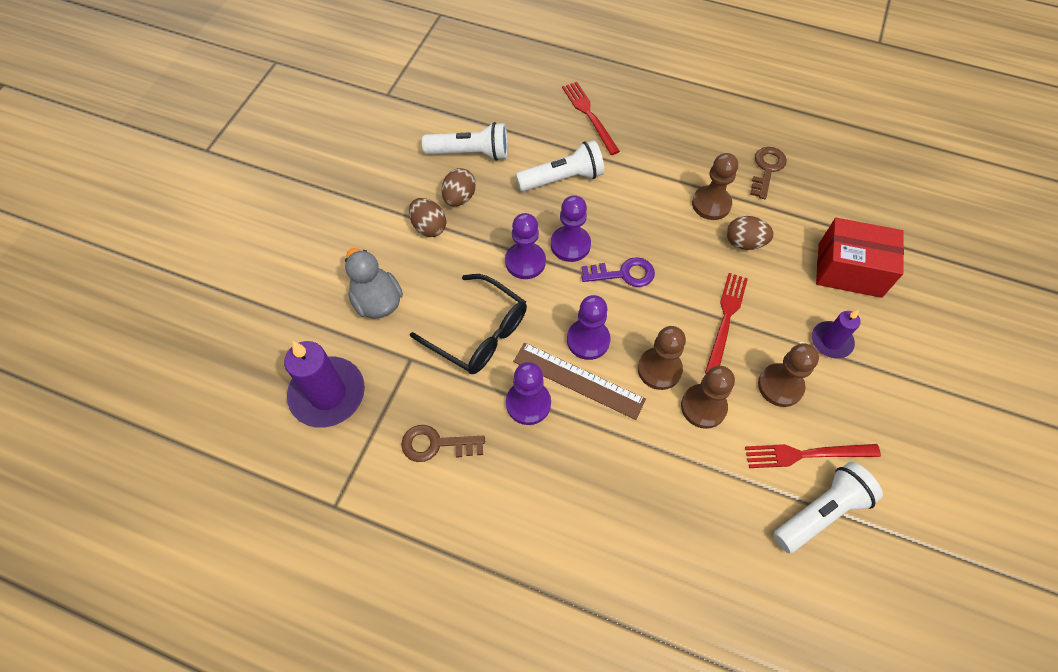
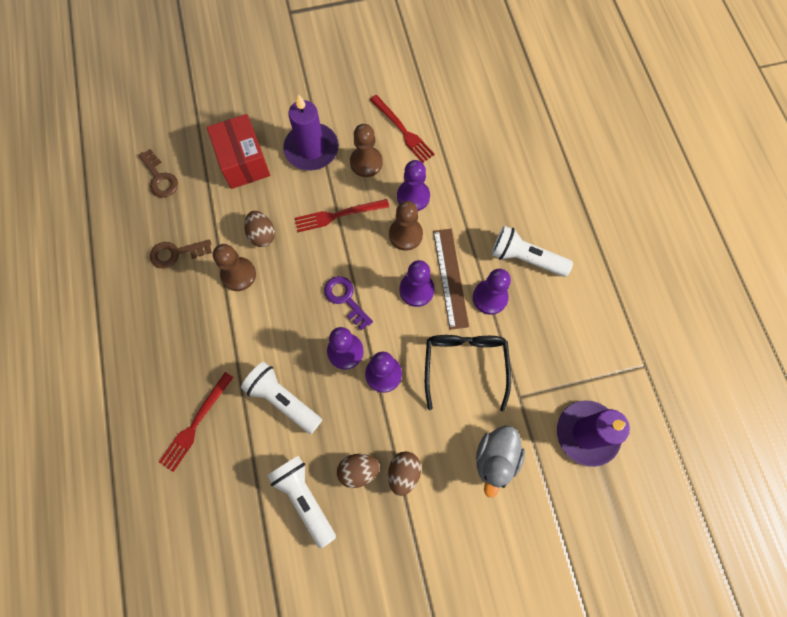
camera: 125 degrees left, 10 degrees up
(436, 444) = (560, 334): brown key -> brown key (160, 178)
(703, 407) = (413, 196): brown pawn -> purple pawn
(820, 512) = (433, 110): white flashlight -> white flashlight (525, 258)
(831, 341) = (311, 149): purple candle -> purple candle, size x1.75

